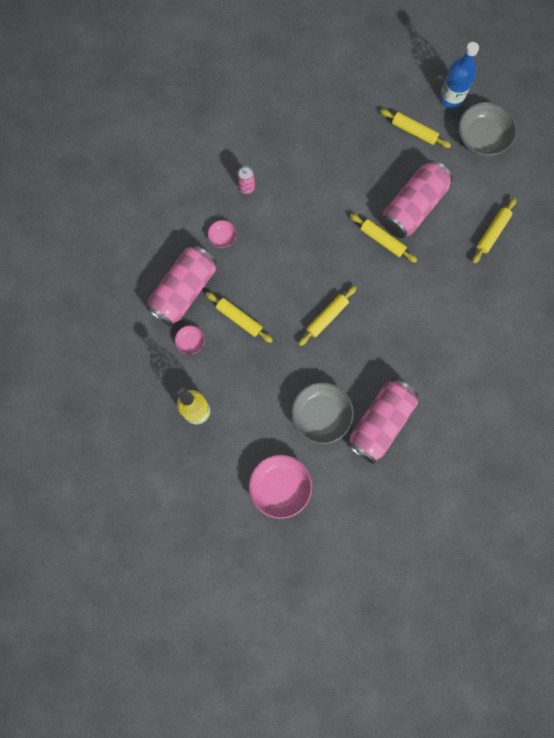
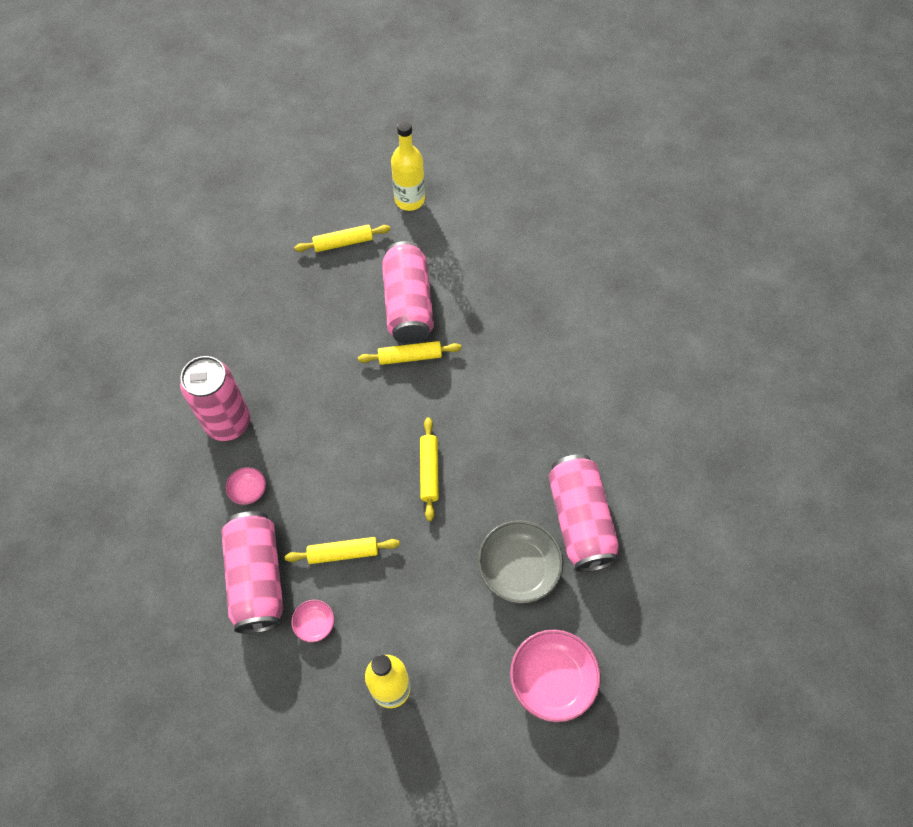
camera: 45 degrees left, 15 degrees down
(246, 187) = (228, 422): pink can -> pink can, size x2.20
(451, 98) = (348, 190): blue bottle -> none
(482, 137) = (409, 200): grey bowl -> yellow bottle
(492, 232) = (500, 267): yellow rolling pin -> none

